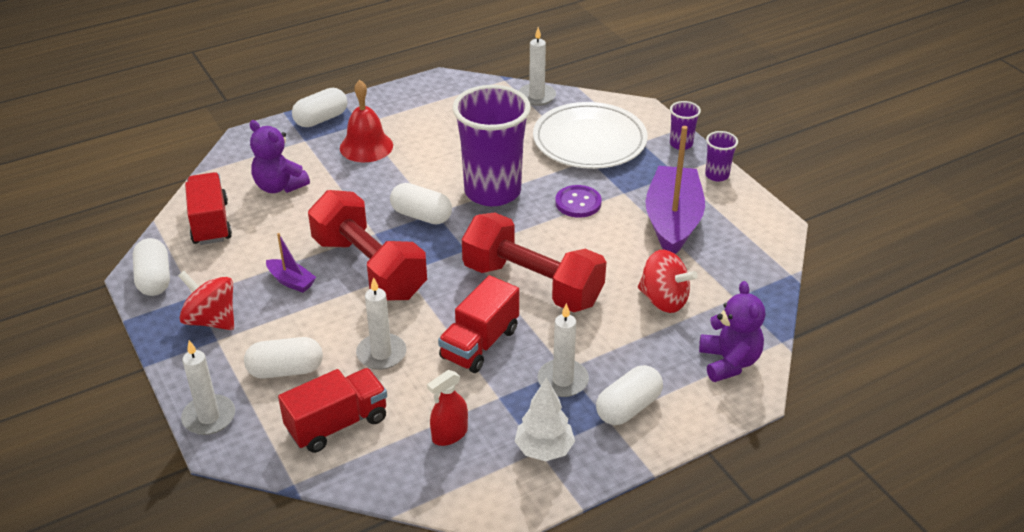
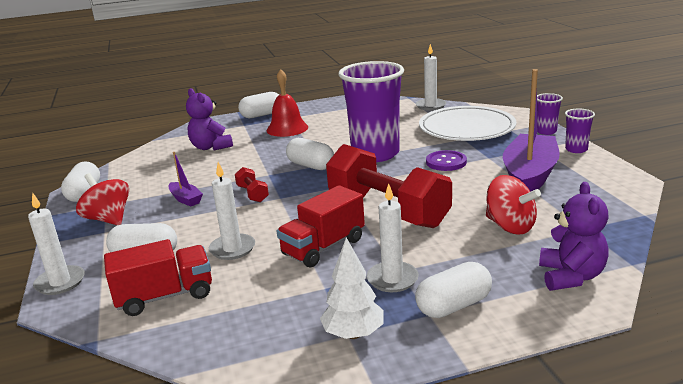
camera: 15 degrees right, 15 degrees down
(210, 223) = (147, 165): red truck -> none
(369, 268) = (252, 194): red dumbbell -> red dumbbell, size x0.41
(449, 434) = (264, 313): red spray bottle -> none

